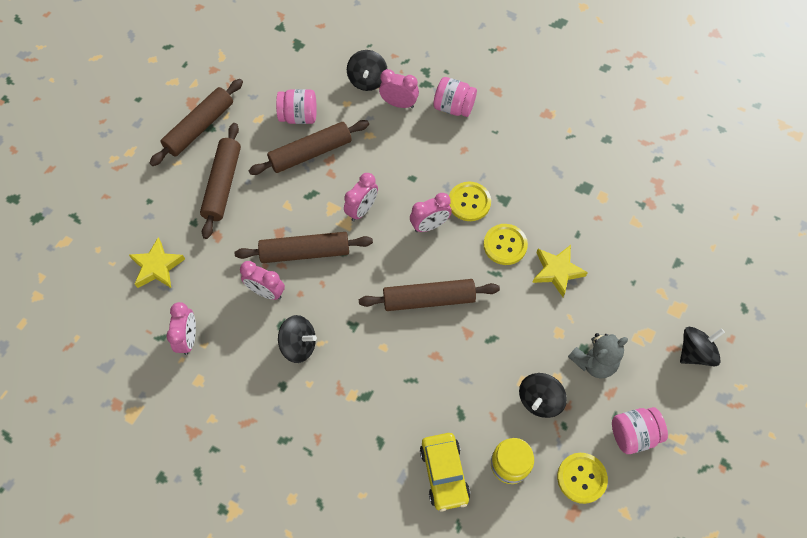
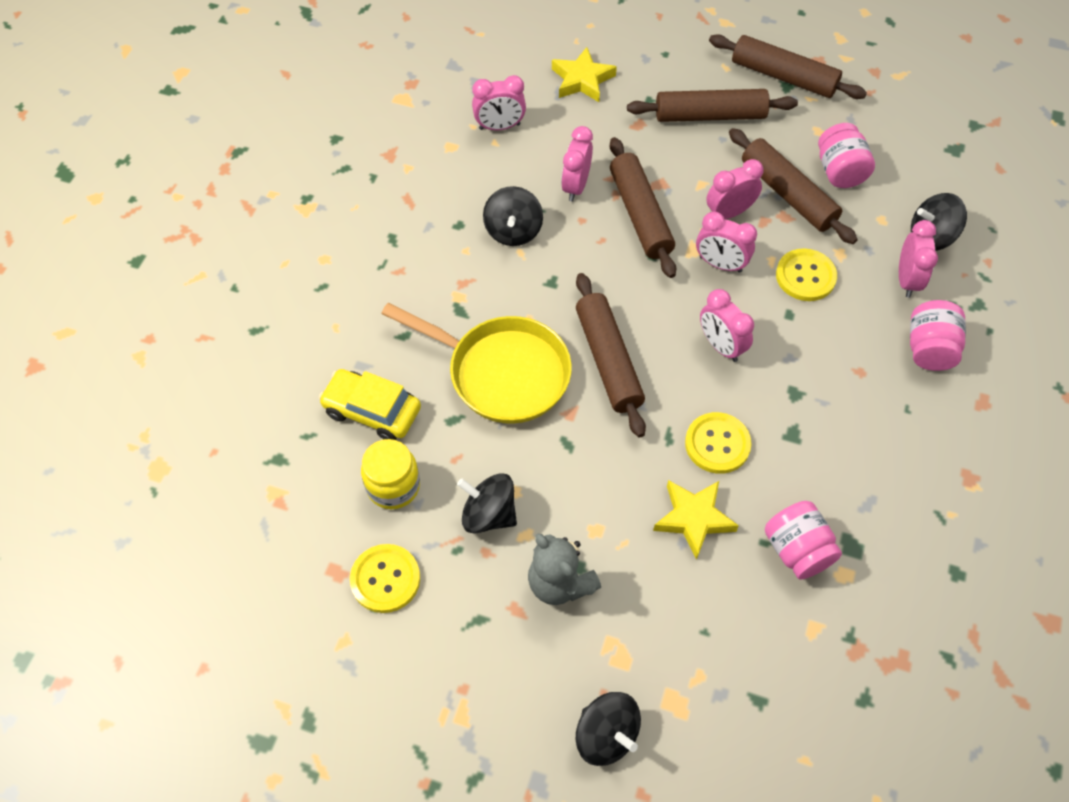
camera: 80 degrees right, 5 degrees down
(318, 193) = (729, 213): none -> pink clock
(426, 374) = (502, 373): none -> yellow pan
(444, 473) = (372, 411): yellow car -> yellow car turned 45 degrees clockwise
(469, 202) = (773, 389): yellow button -> yellow button (805, 276)
(633, 434) = (458, 646): pink jar -> pink jar (797, 550)

